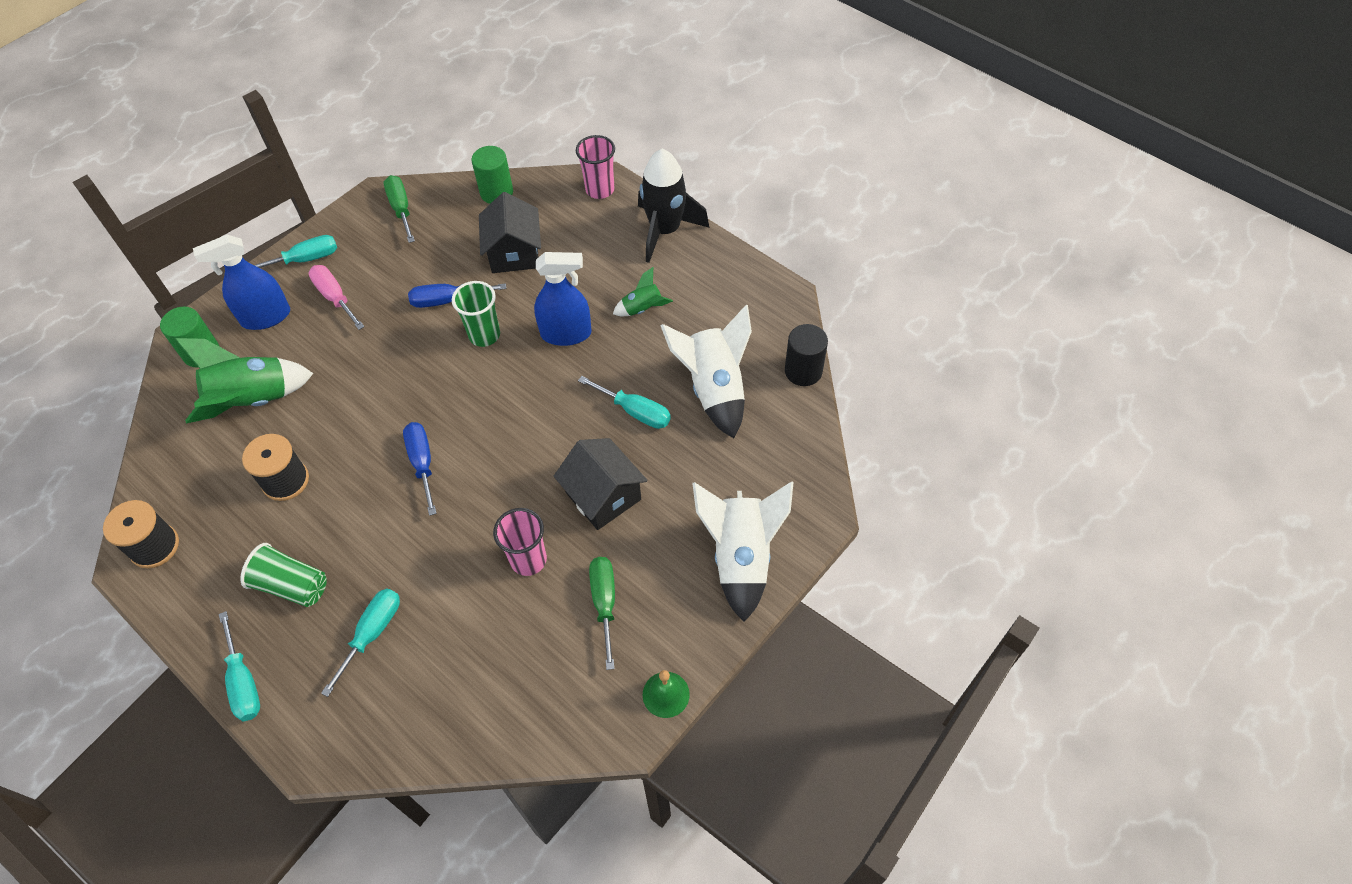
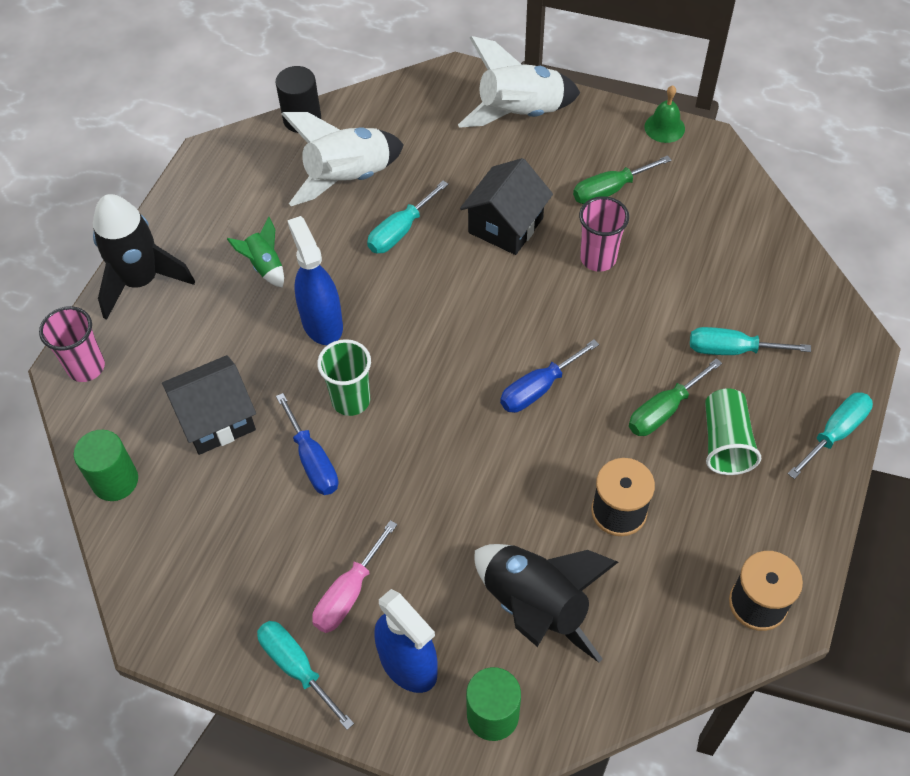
camera: 110 degrees left, 0 degrees up
(253, 400) = (535, 607): green rocket -> black rocket
(401, 209) = (171, 586): green screwdriver -> green screwdriver (663, 410)
(635, 411) = (400, 231): turquoise screwdriver -> turquoise screwdriver turned 150 degrees counterclockwise

